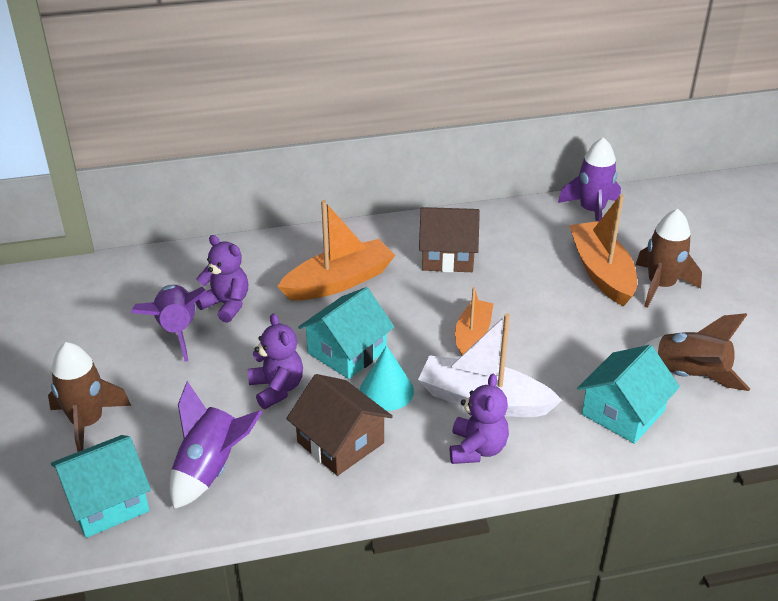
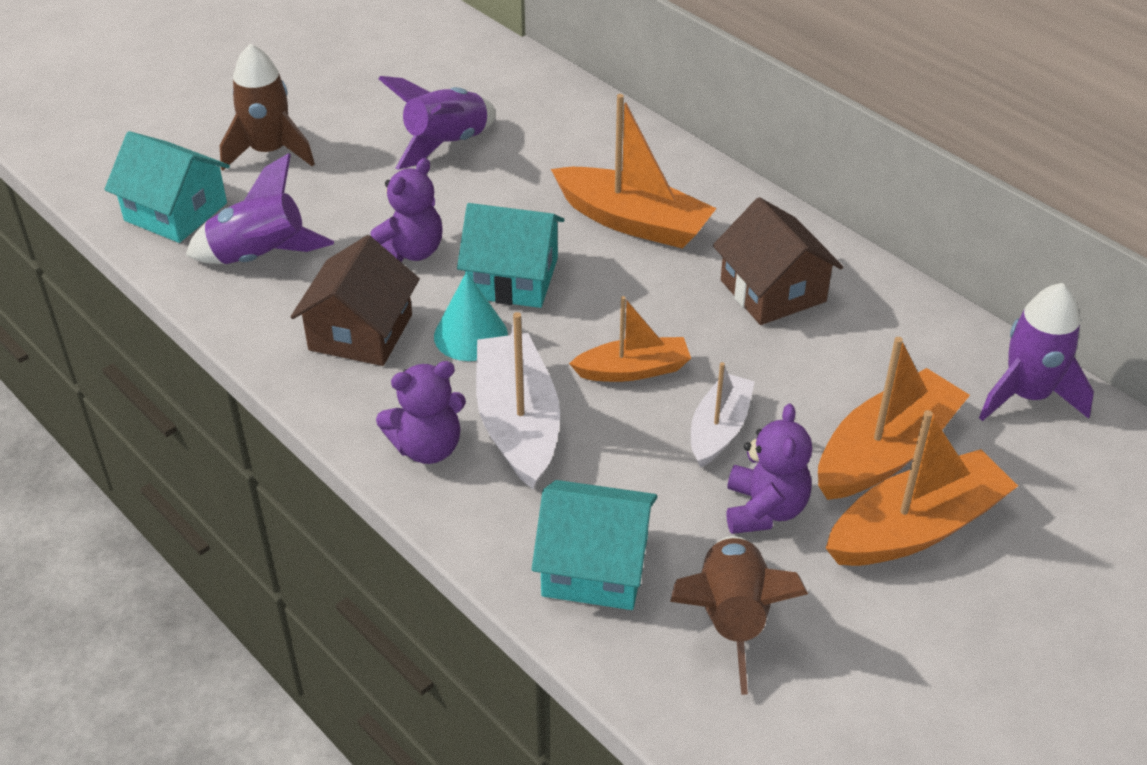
camera: 60 degrees right, 5 degrees up
(226, 305) = (516, 158): purple teddy bear -> purple teddy bear (764, 510)
(545, 322) = (719, 429): none -> white boat
(660, 286) = (916, 528): brown rocket -> orange boat

